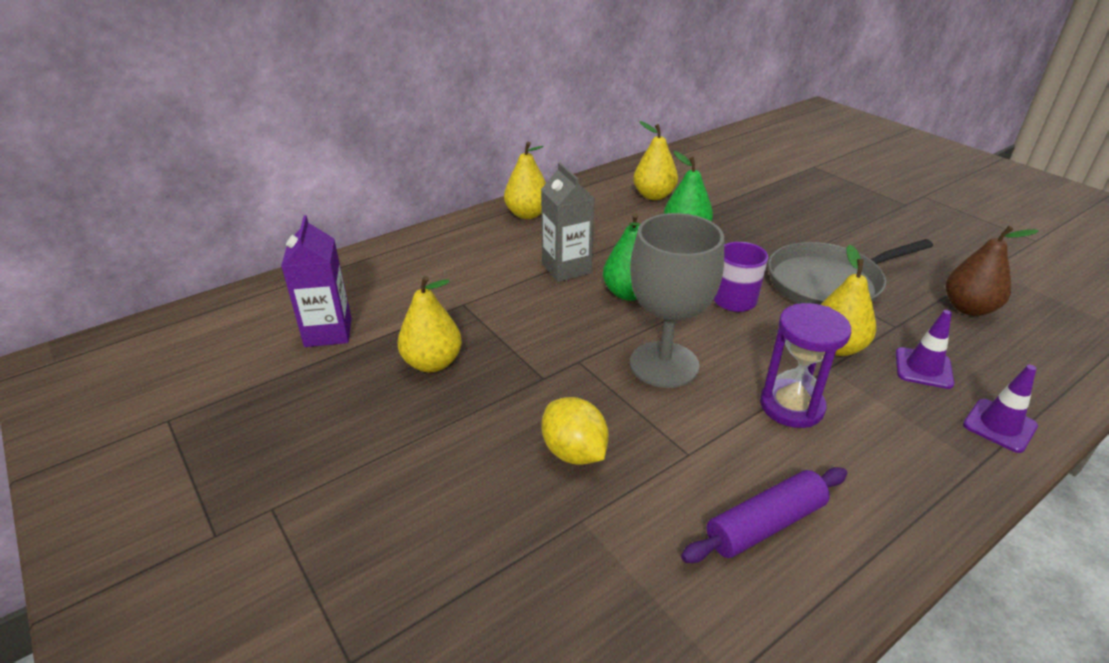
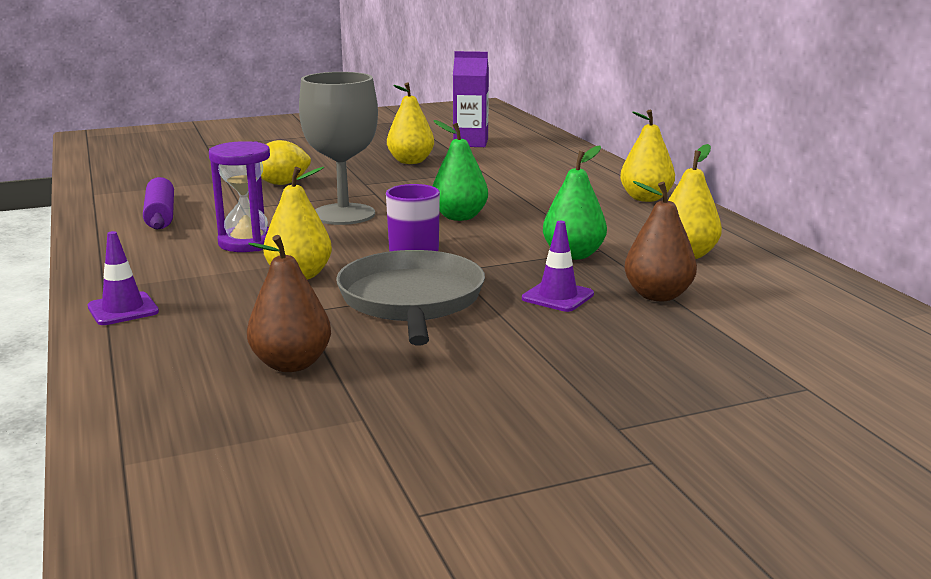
camera: 105 degrees right, 15 degrees down
(566, 268) = (520, 202): grey carton -> none
(735, 201) = (658, 295): none -> brown pear
(923, 368) = (227, 303): purple traffic cone -> purple traffic cone (557, 296)

